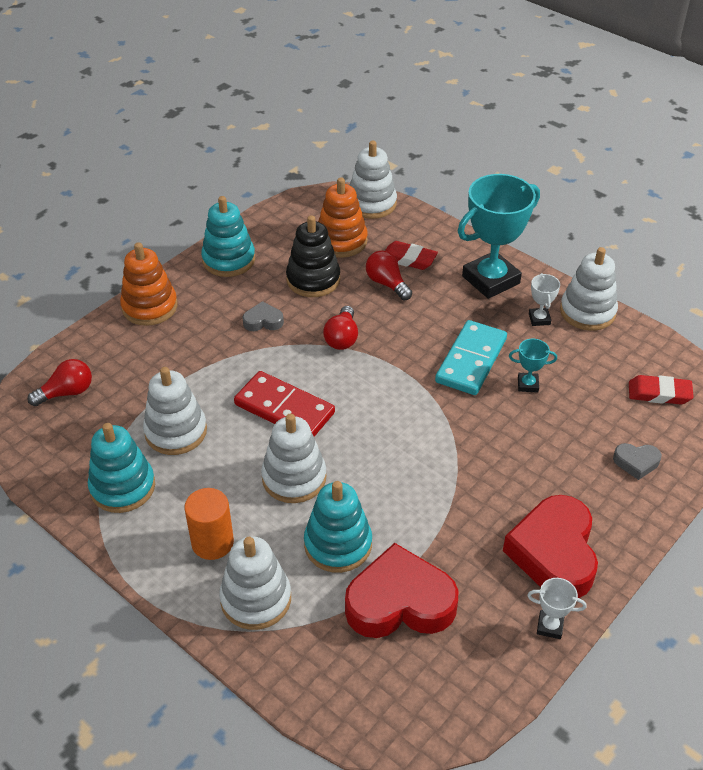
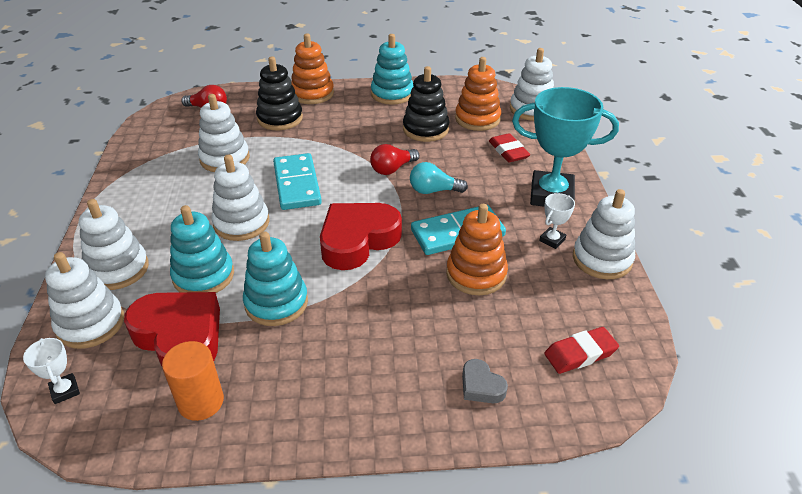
camera: 45 degrees right, 5 degrees down
(122, 487) = (157, 167): turquoise stacking toy -> turquoise stacking toy (276, 303)
(161, 354) = (280, 118): none -> black stacking toy
(212, 542) = (148, 224): orange cylinder -> orange cylinder (201, 402)
(263, 321) = (360, 134): grey heart -> none
(284, 409) = (297, 184): red domino -> turquoise domino
(313, 656) = (90, 324): none -> white stacking toy
(387, 284) = (470, 157): red light bulb -> none
(403, 335) = (433, 191): none -> turquoise light bulb
(528, 384) = (476, 274): turquoise trophy -> orange stacking toy
(550, 626) = (238, 438): white trophy -> white trophy (65, 391)
(554, 553) = (319, 393): red heart -> red heart (357, 240)
(659, 393) = (580, 353): red eraser -> red eraser turned 75 degrees counterclockwise

